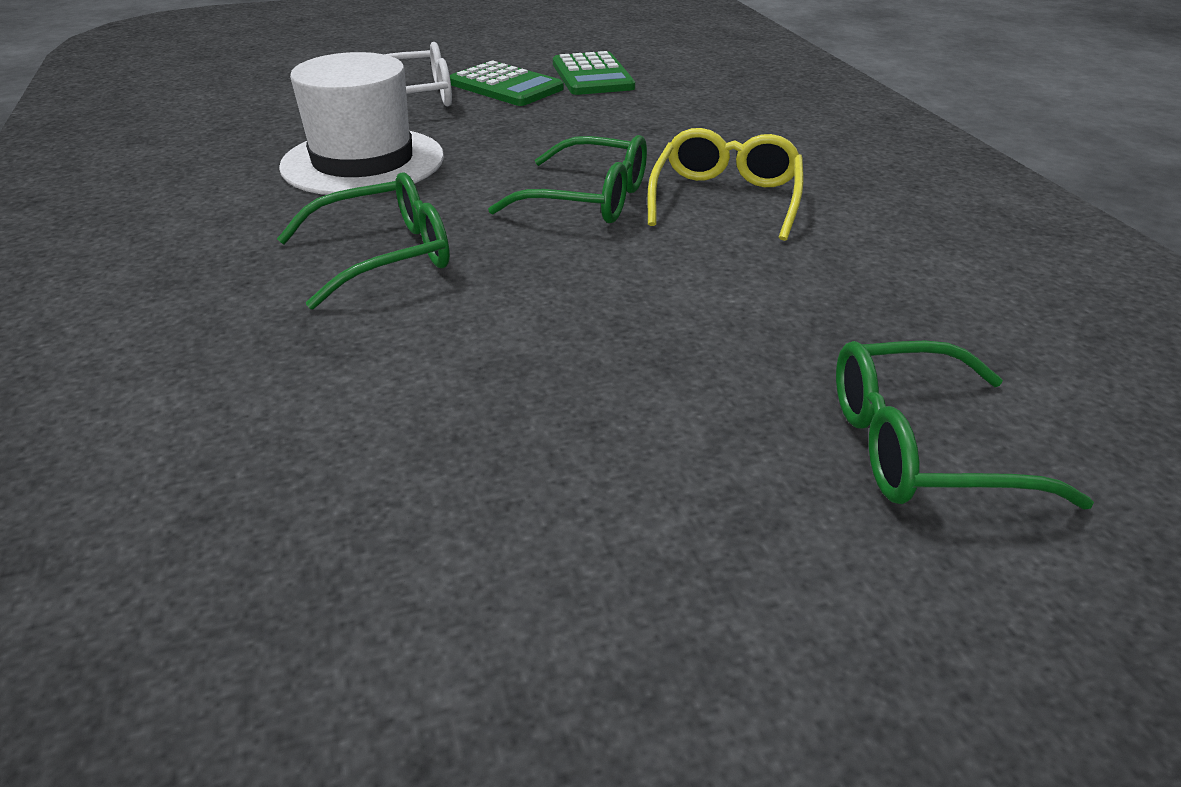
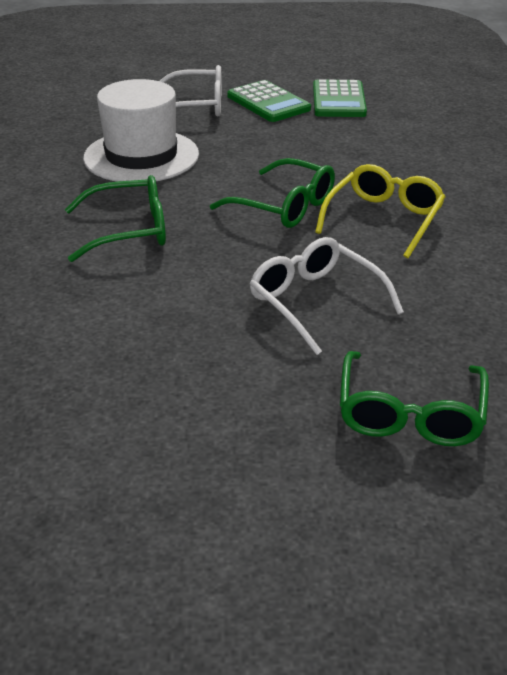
camera: 15 degrees right, 0 degrees up
(696, 313) = (315, 302): none -> white glasses
(919, 448) = (410, 414): green glasses -> green glasses turned 90 degrees counterclockwise

